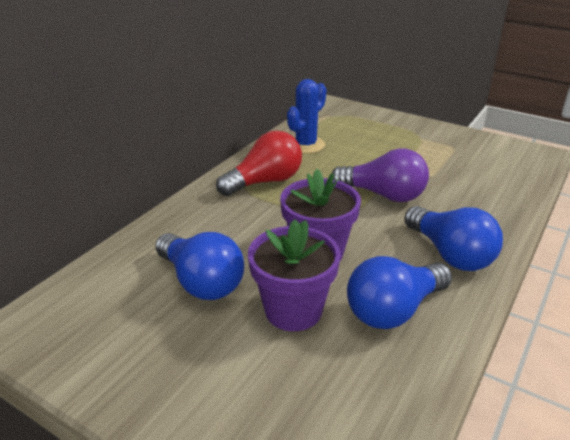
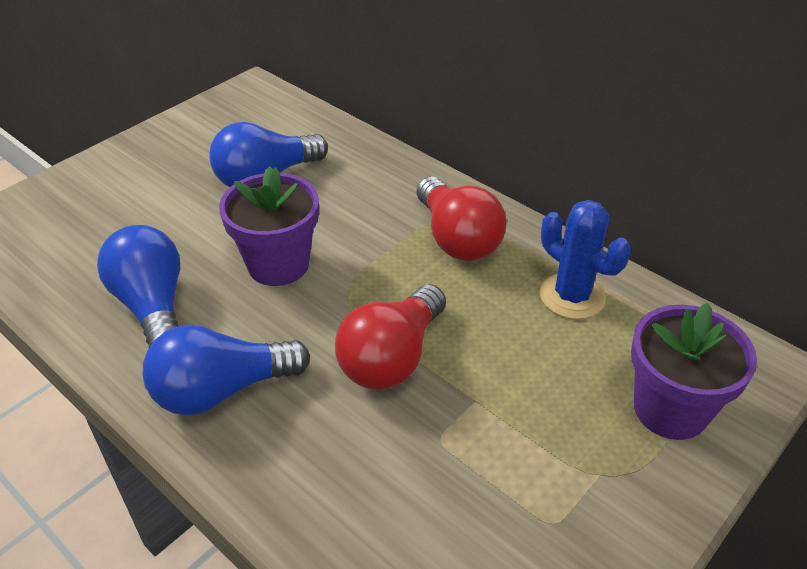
camera: 100 degrees right, 10 degrees up
(293, 310) = (193, 232): purple flower pot -> purple flower pot (670, 409)
(383, 195) = (392, 358): purple light bulb -> red light bulb

